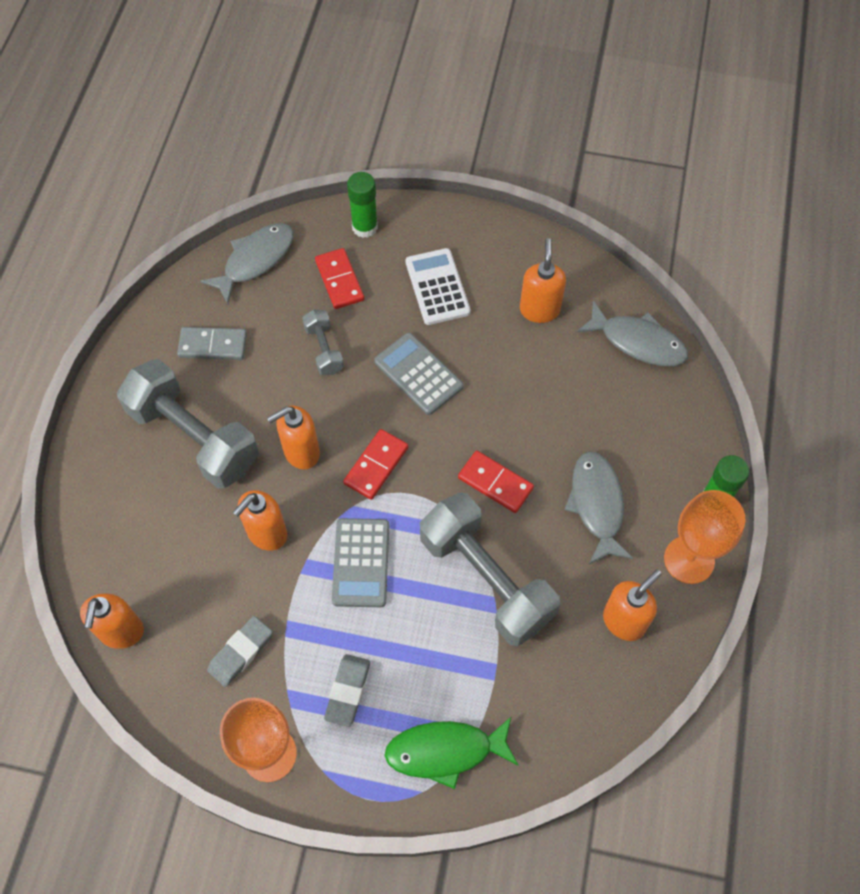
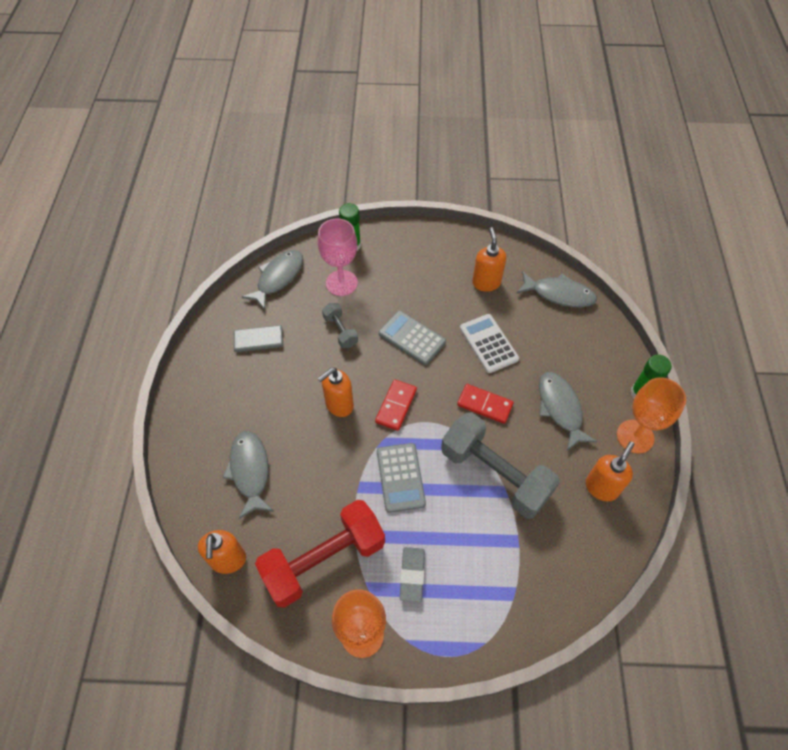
camera: 10 degrees left, 5 degrees down
(169, 522) = (250, 471): none -> grey fish
(194, 437) = (257, 406): grey dumbbell -> none
(240, 652) = (324, 560): grey eraser -> red dumbbell
(266, 533) = (325, 467): orange soap dispenser -> none
(339, 280) = (341, 283): red domino -> pink goblet
(437, 287) = (411, 278): white calculator -> white calculator (488, 343)
(445, 751) = (496, 608): green fish -> none

